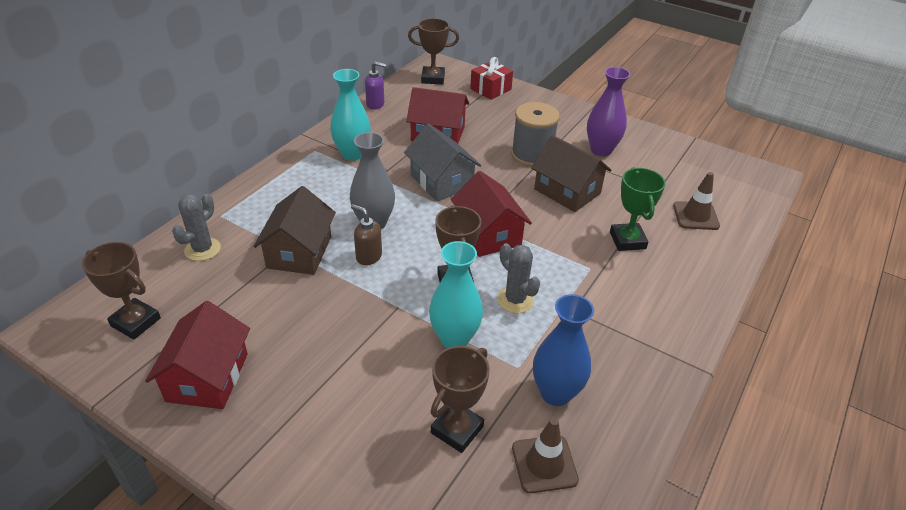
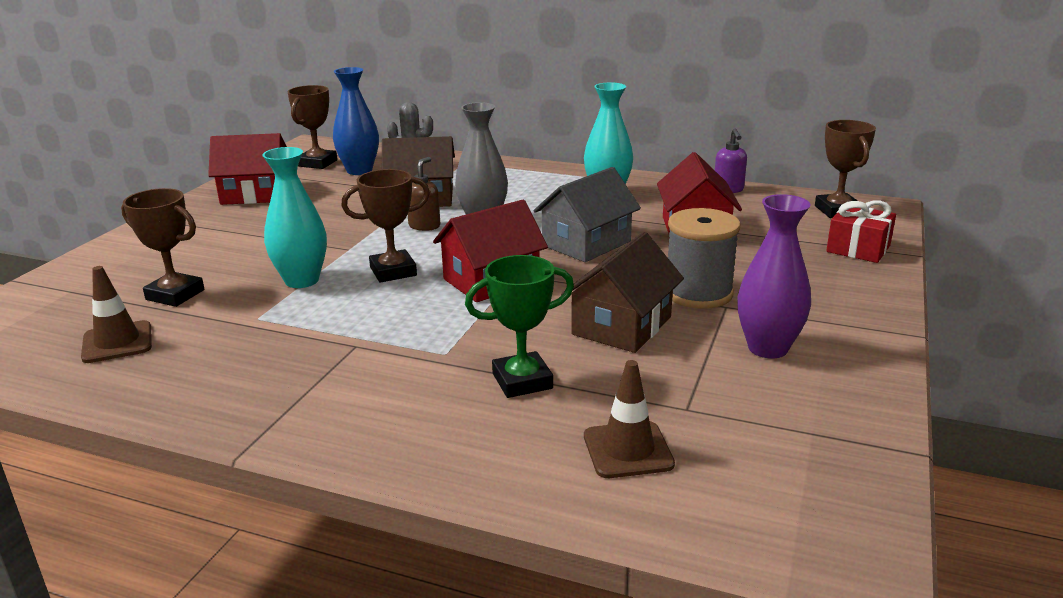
camera: 80 degrees right, 15 degrees down
(515, 300) = (369, 307): grey cactus -> none
(556, 393) = (215, 342): blue vase -> blue vase (359, 171)

